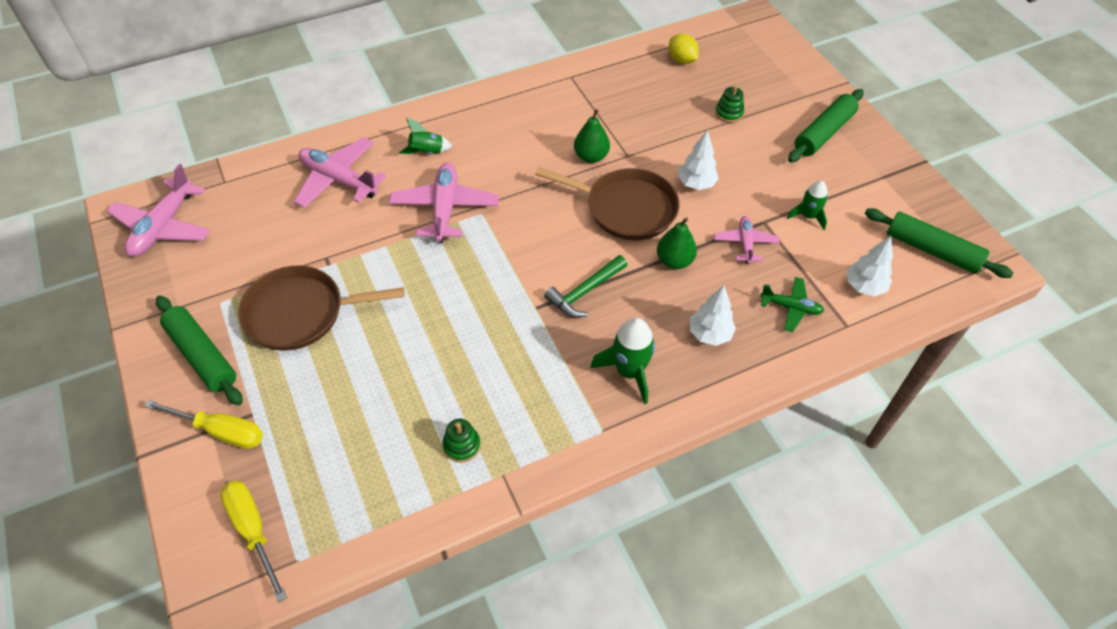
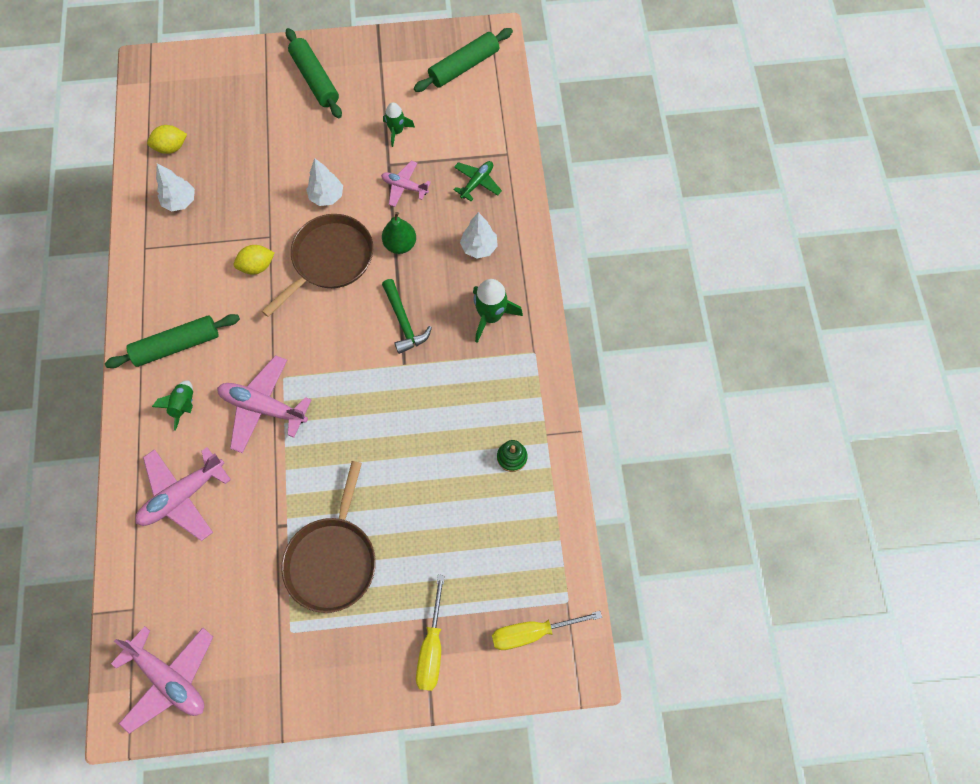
camera: 70 degrees left, 15 degrees up
(202, 356) = (346, 655): green rolling pin -> green rolling pin (177, 345)
(221, 431) = (432, 647): yellow screwdriver -> yellow screwdriver turned 150 degrees clockwise
(591, 157) = (257, 266): green pear -> yellow lemon
(729, 113) = (258, 138): green stacking toy -> none
(864, 286) = (478, 126): white tree -> white tree (180, 201)

